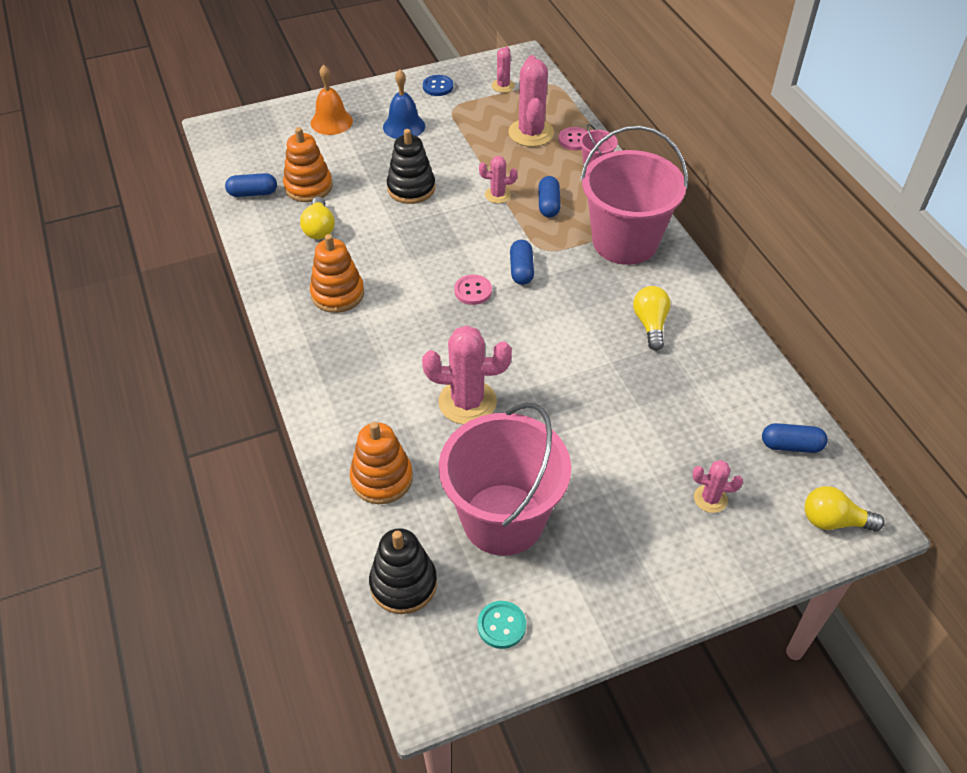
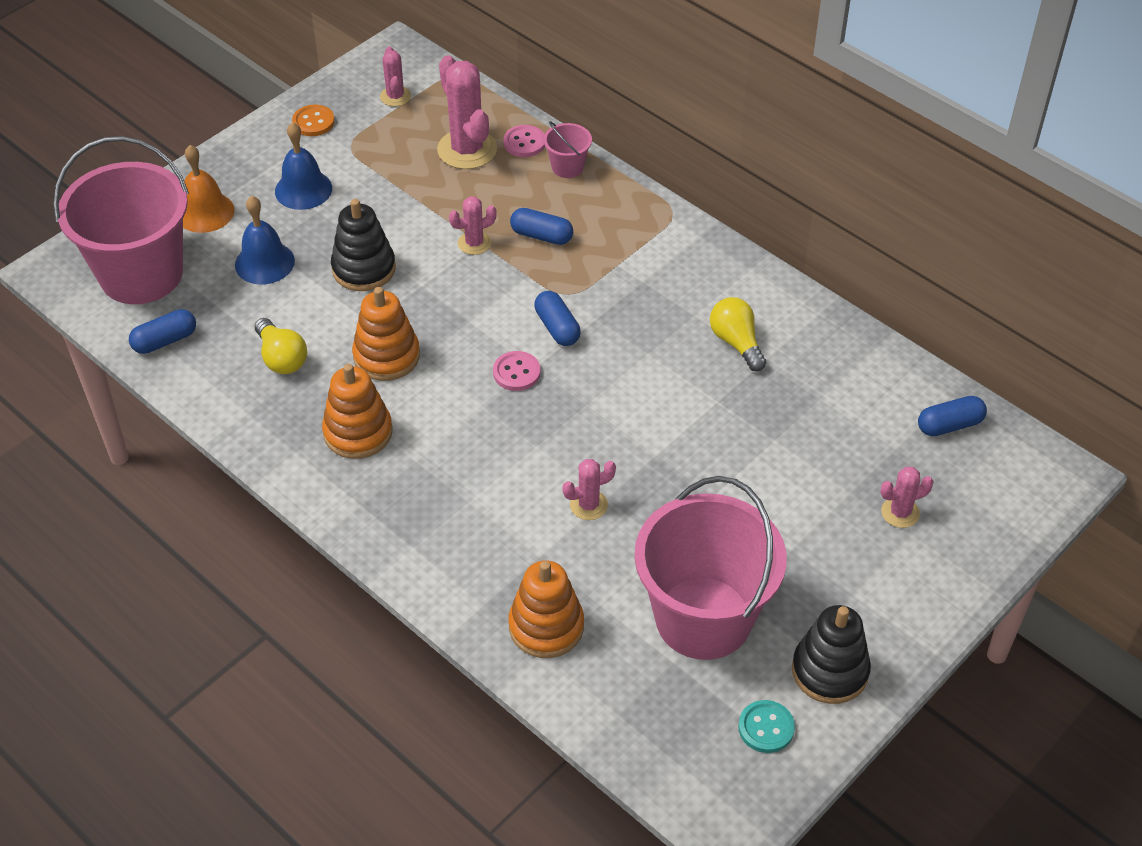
camera: 25 degrees left, 0 degrees up
(308, 187) = (232, 309): orange stacking toy -> orange stacking toy (386, 356)
(348, 164) = (264, 263): none -> blue bell
(403, 584) = (640, 728): black stacking toy -> black stacking toy (830, 671)
(438, 87) = (313, 122): blue button -> orange button
(467, 402) = (588, 505): pink cactus -> pink cactus, size x0.54
(548, 204) = (541, 236): blue capsule -> blue capsule turned 45 degrees counterclockwise
(625, 242) = (654, 253): pink bucket -> pink bucket (141, 274)
(833, 521) = (1028, 489): yellow light bulb -> none

